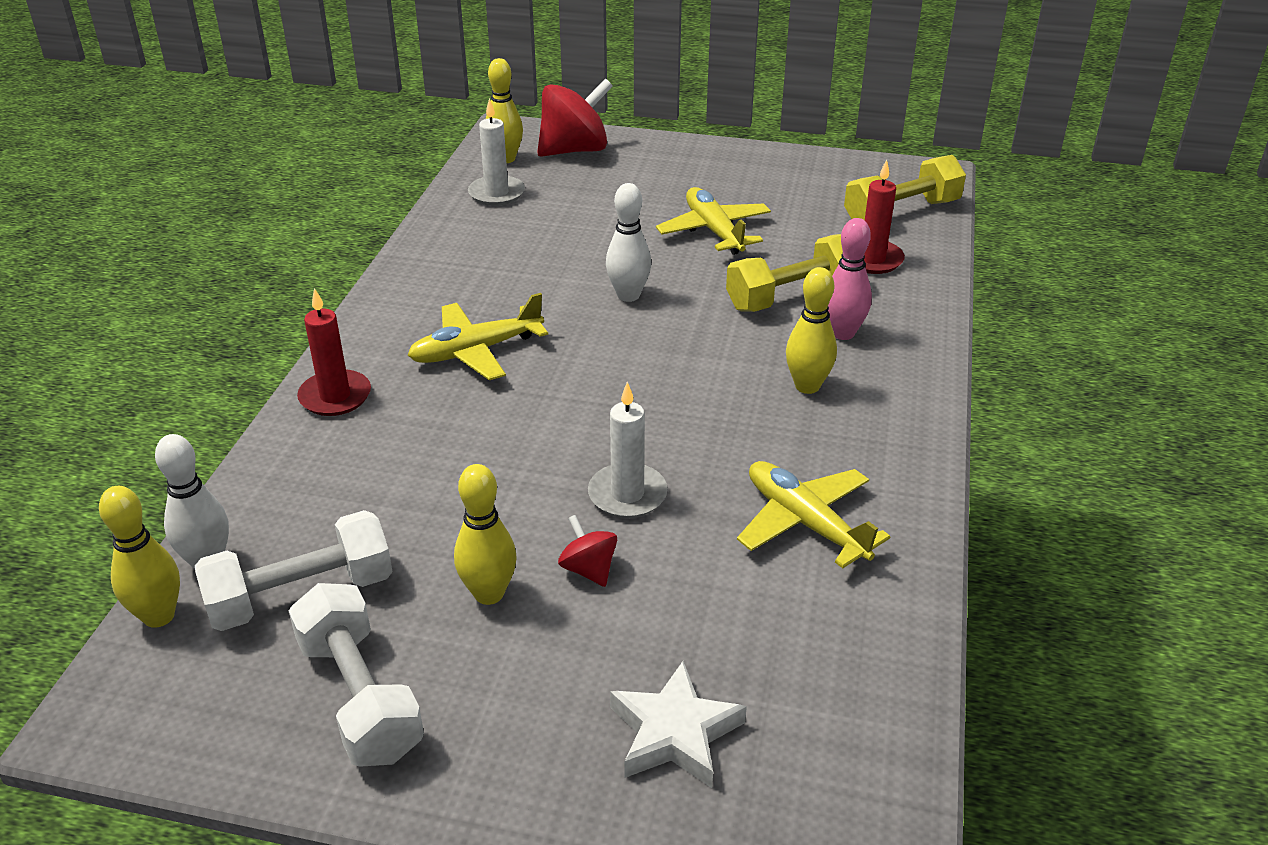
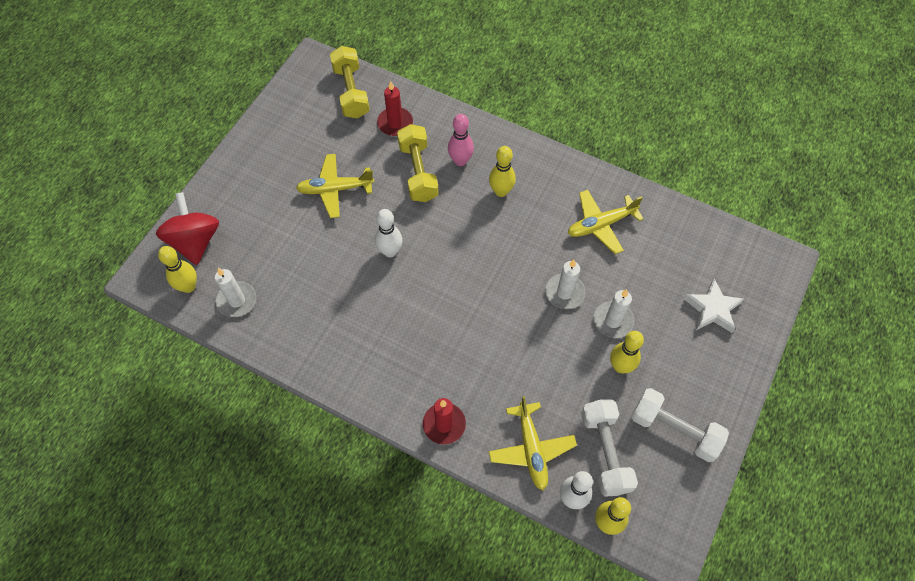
camera: 75 degrees left, 25 degrees up
(360, 697) = (674, 430): white dumbbell -> white dumbbell turned 45 degrees clockwise
(476, 351) = (421, 342): yellow plane -> yellow plane (531, 449)
(588, 569) = (613, 321): red spinning top -> white candle

